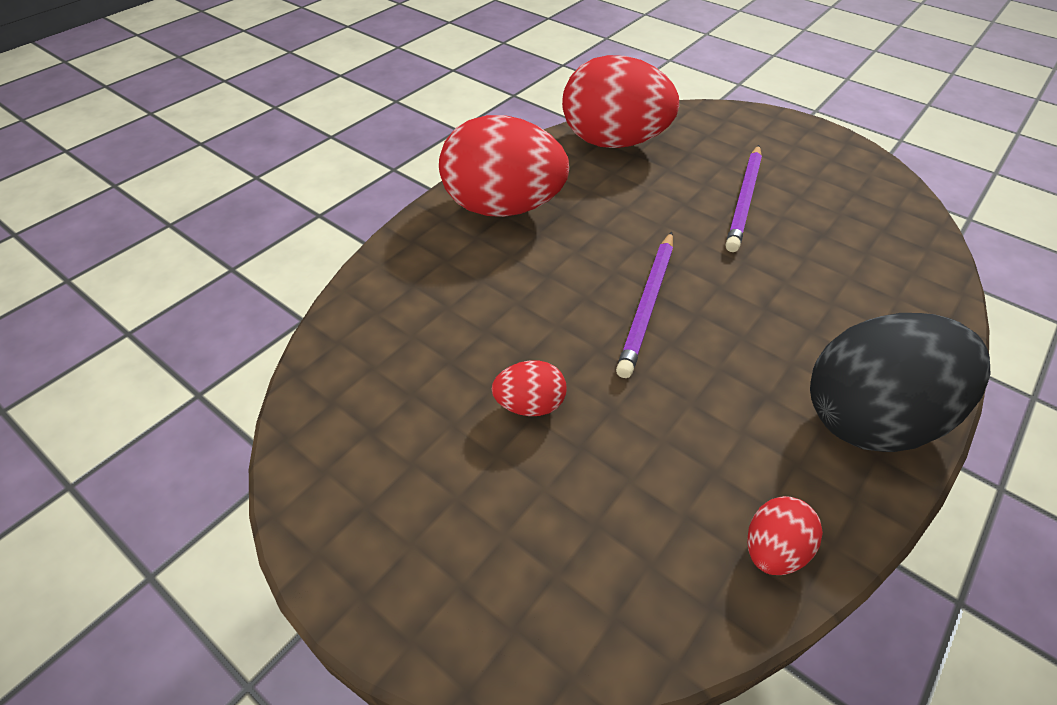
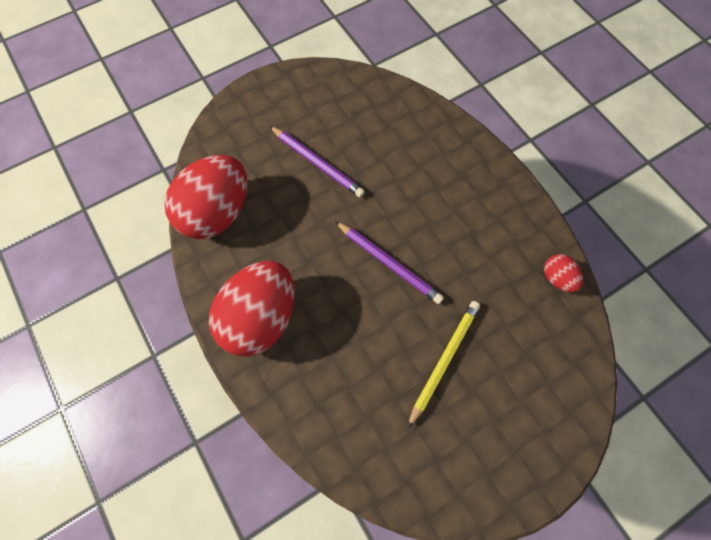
camera: 70 degrees left, 20 degrees up
(529, 405) = (444, 360): red egg -> yellow pencil
(870, 418) = (499, 195): black egg -> none

